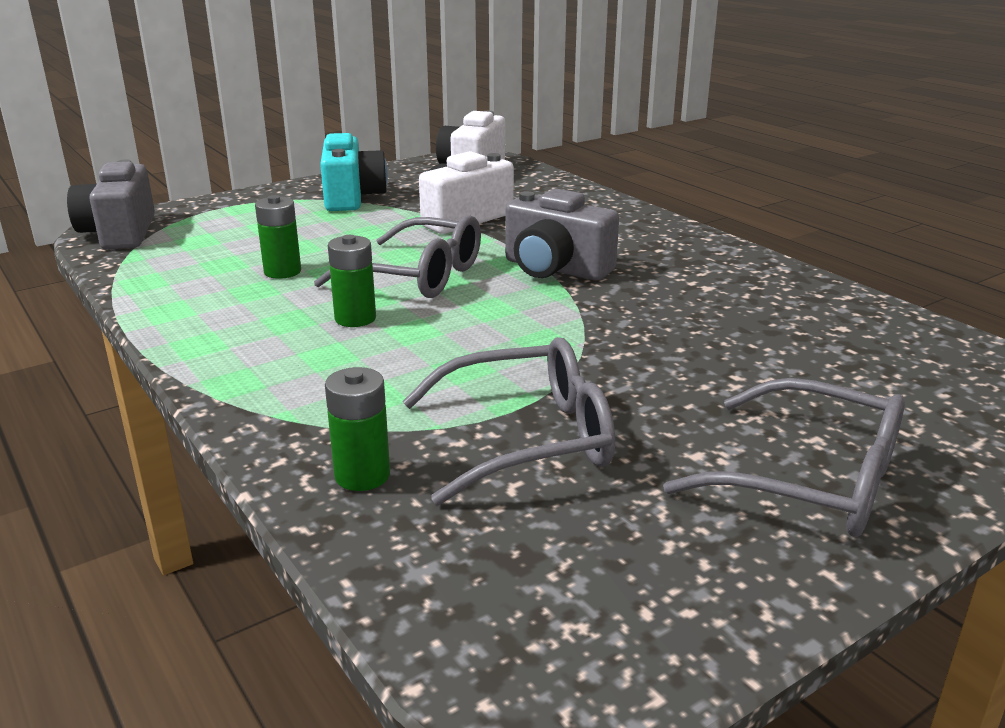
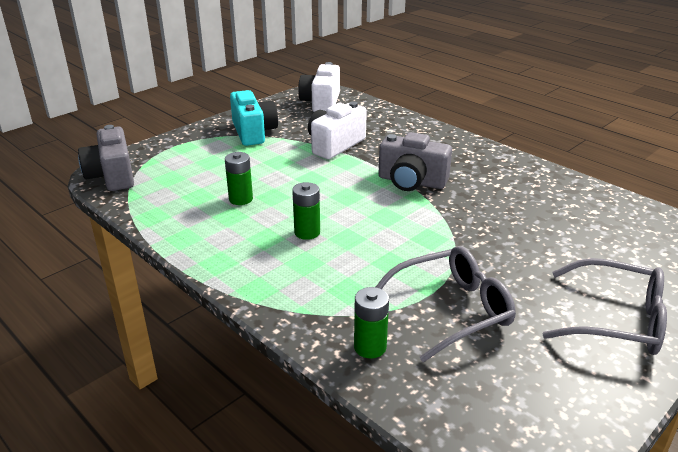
camera: 10 degrees left, 5 degrees up
(418, 276) = (329, 195): grey glasses -> none

